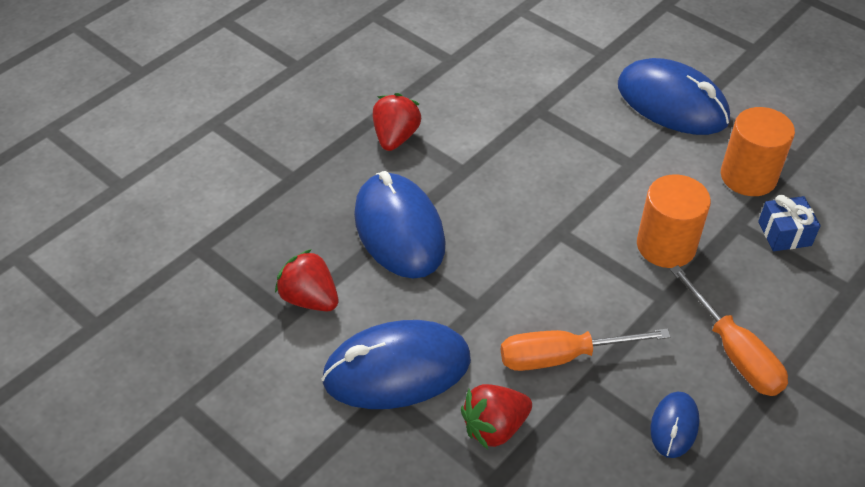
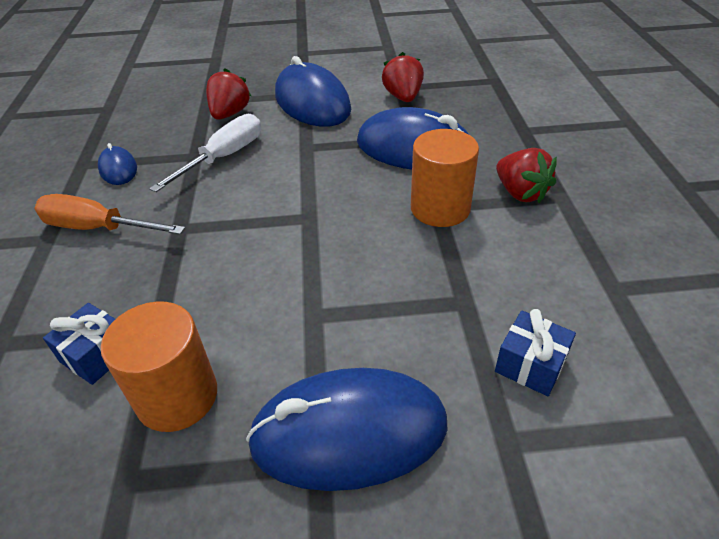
camera: 135 degrees right, 5 degrees down
(310, 298) = (403, 97): red strawberry -> red strawberry turned 90 degrees counterclockwise
(397, 369) = (312, 103): blue mouse -> blue mouse turned 60 degrees counterclockwise
(550, 66) = (530, 364): none -> blue gift
(562, 357) = (223, 157): orange screwdriver -> white screwdriver
(666, 245) = (211, 264): orange cylinder -> orange cylinder (440, 208)

